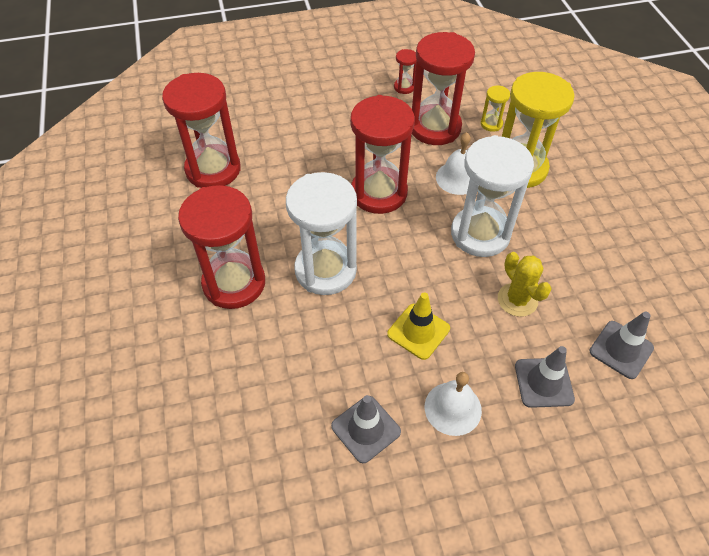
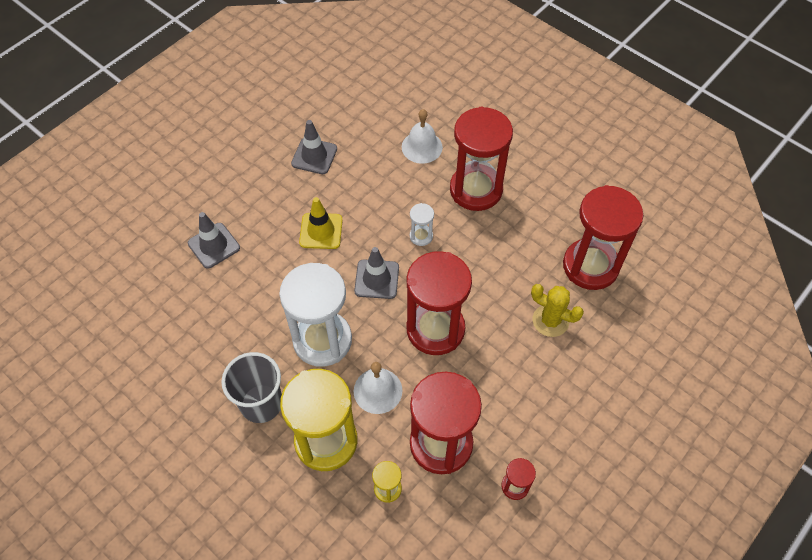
camera: 145 degrees right, 5 degrees up
(325, 270) = (421, 236): white hourglass -> white hourglass, size x0.43
(453, 408) = (267, 196): white bell -> white bell (422, 147)
(517, 300) = (261, 297): yellow cactus -> yellow cactus (550, 321)
(560, 216) = (261, 403): none -> grey cup
(621, 349) = (165, 301): grey traffic cone -> grey traffic cone (376, 279)

